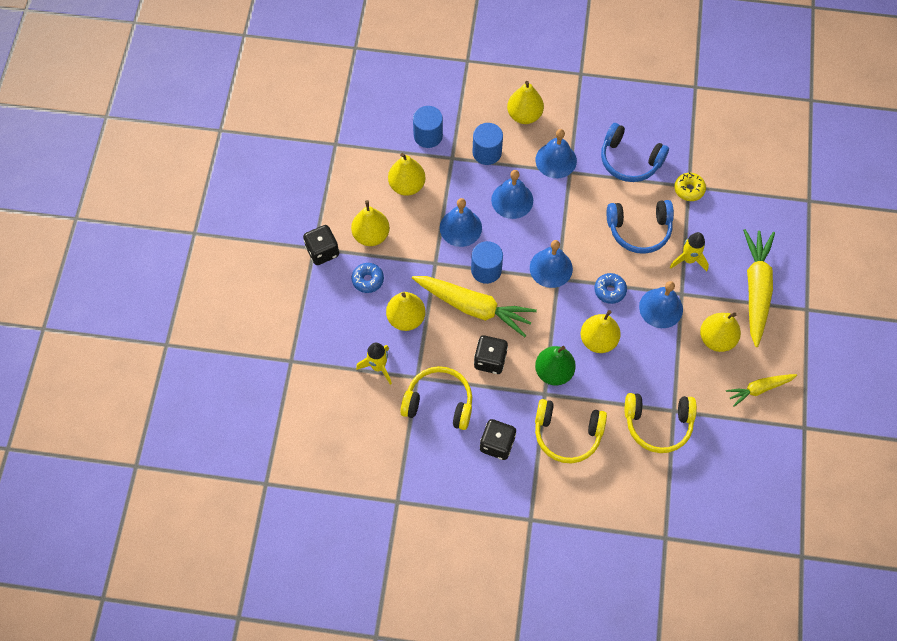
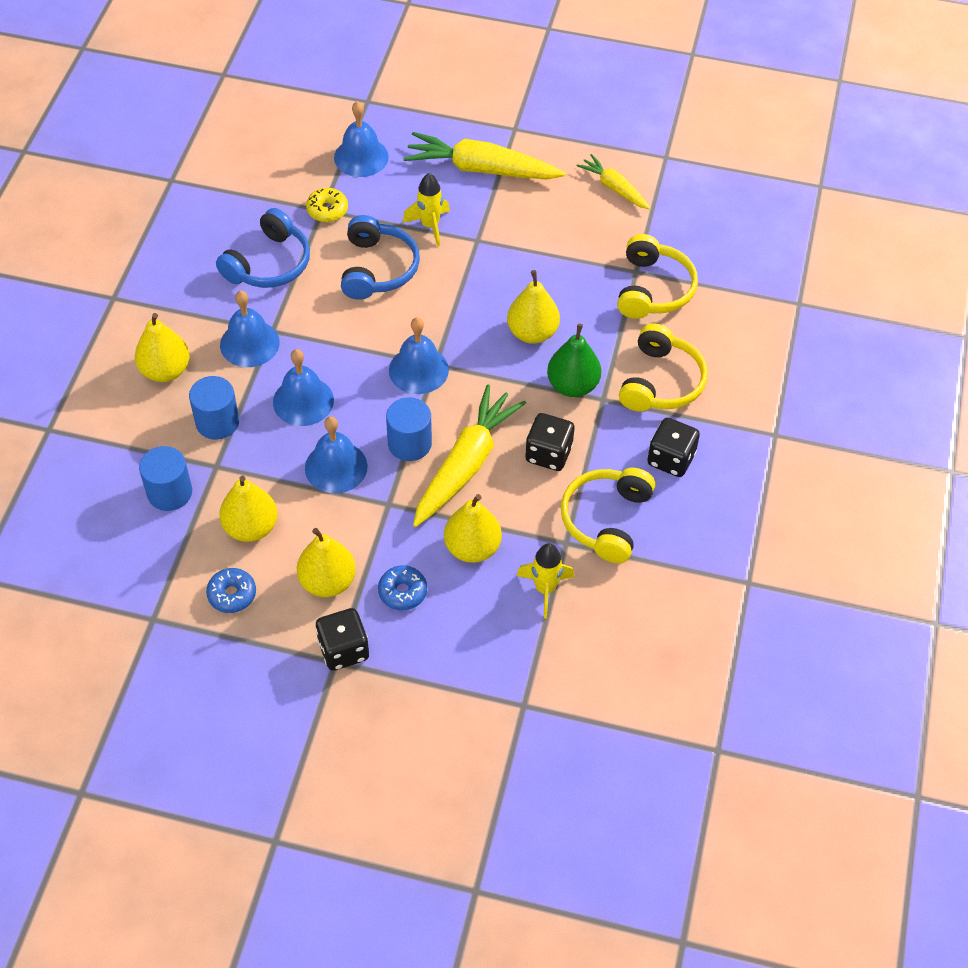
camera: 85 degrees left, 10 degrees down
(610, 290) = (462, 311): blue donut -> blue donut (232, 594)
(661, 308) = (494, 263): blue bell -> blue bell (361, 157)
(716, 339) = (544, 216): yellow pear -> none
(759, 389) = (614, 188): yellow carrot -> yellow carrot turned 150 degrees clockwise

